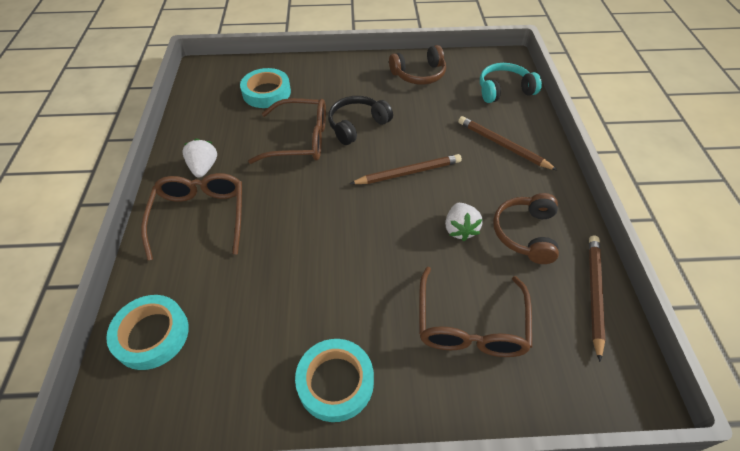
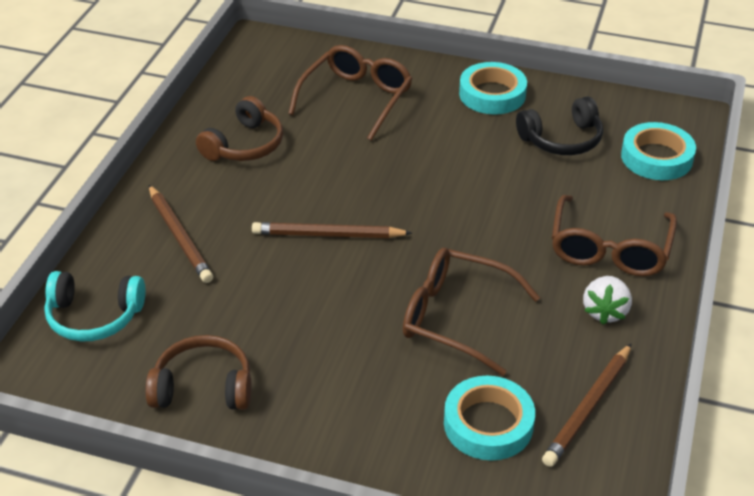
camera: 160 degrees left, 10 degrees down
(357, 125) = (361, 318): black headphones -> black headphones (562, 139)
(460, 229) = (310, 164): white strawberry -> none
(594, 293) = (227, 92): brown pencil -> brown pencil (588, 408)

